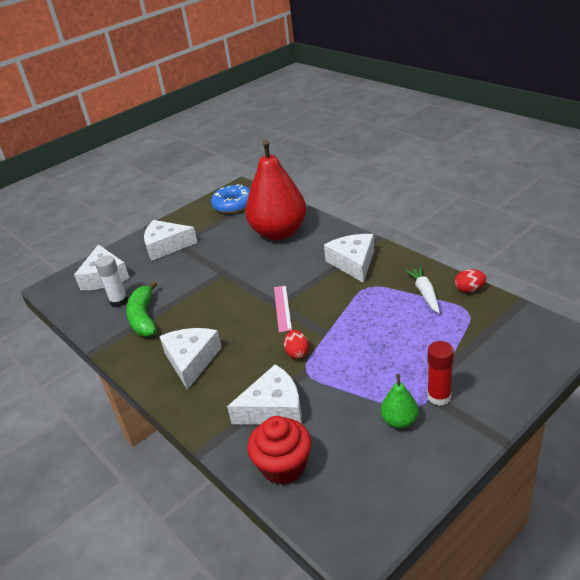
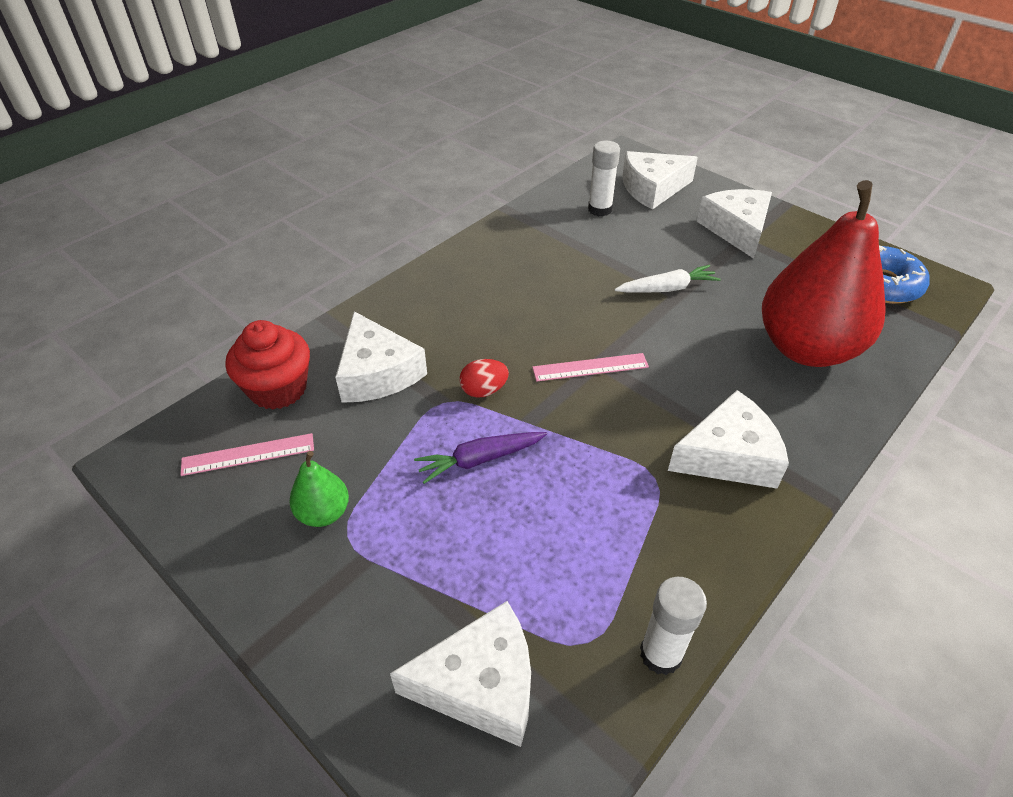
camera: 80 degrees right, 10 degrees up
(144, 318) = (566, 235): green banana -> none
(191, 360) = (478, 288): white cheese -> white cheese (480, 684)
(350, 472) = (248, 454): none -> pink ruler
(355, 352) = (480, 460): none -> purple carrot
(424, 293) = (642, 568): white carrot -> white carrot (667, 288)
(439, 397) = (363, 570): red glue stick -> none
(469, 289) = (661, 654): red egg -> white glue stick

